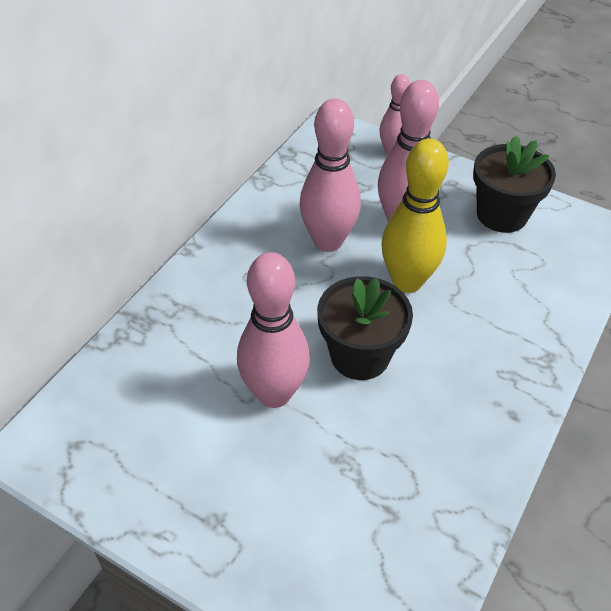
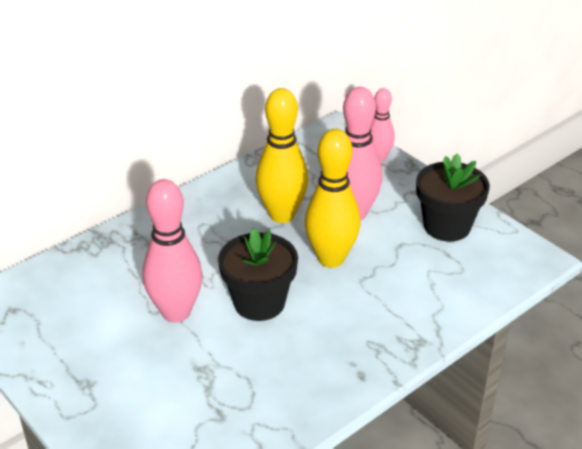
camera: 20 degrees right, 10 degrees down
(328, 241) = (282, 215): pink bowling pin -> yellow bowling pin

